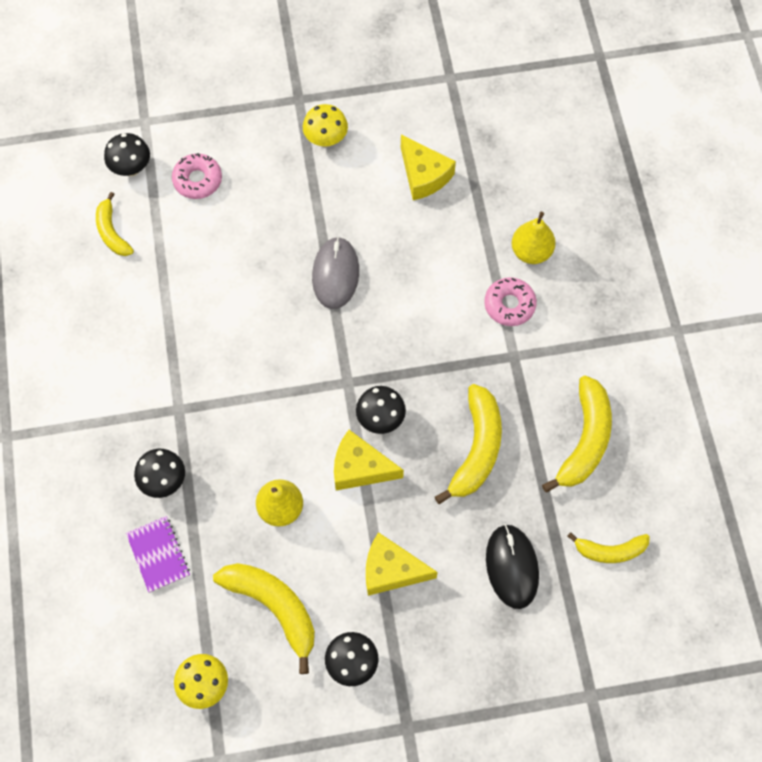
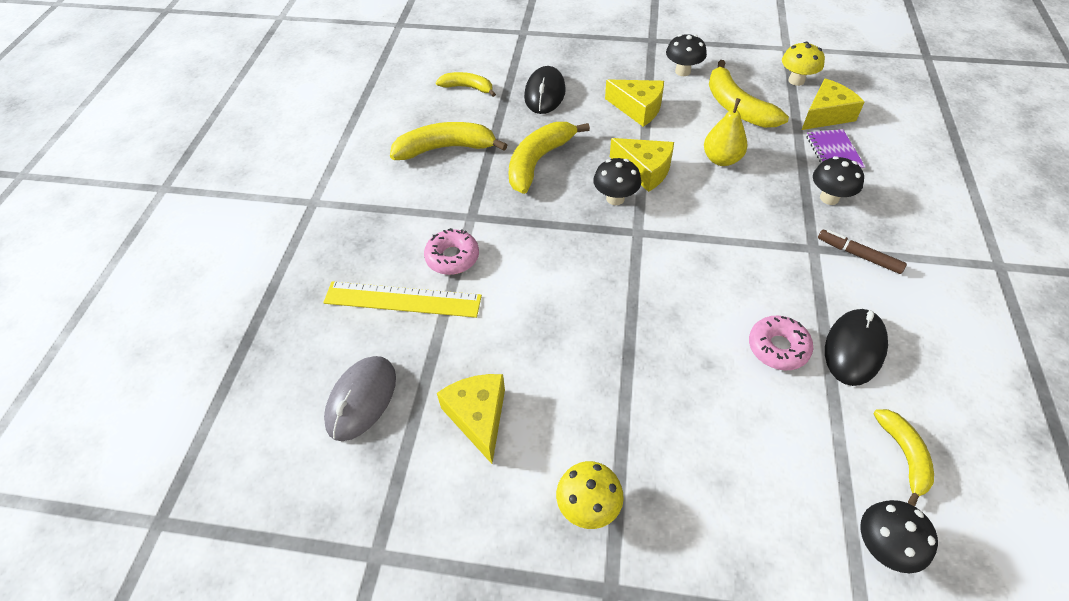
camera: 160 degrees left, 15 degrees down
(136, 412) = (859, 255): none -> brown marker
(144, 310) = (854, 348): none -> black mouse
(167, 622) = (826, 115): none -> yellow cheese
(197, 180) = (781, 498): pink donut -> pink donut (778, 347)
(335, 274) = (623, 331): grey mouse -> grey mouse (361, 399)
(531, 252) = (402, 299): yellow pear -> yellow ruler
(584, 440) = (446, 148): yellow banana -> yellow banana turned 45 degrees clockwise

